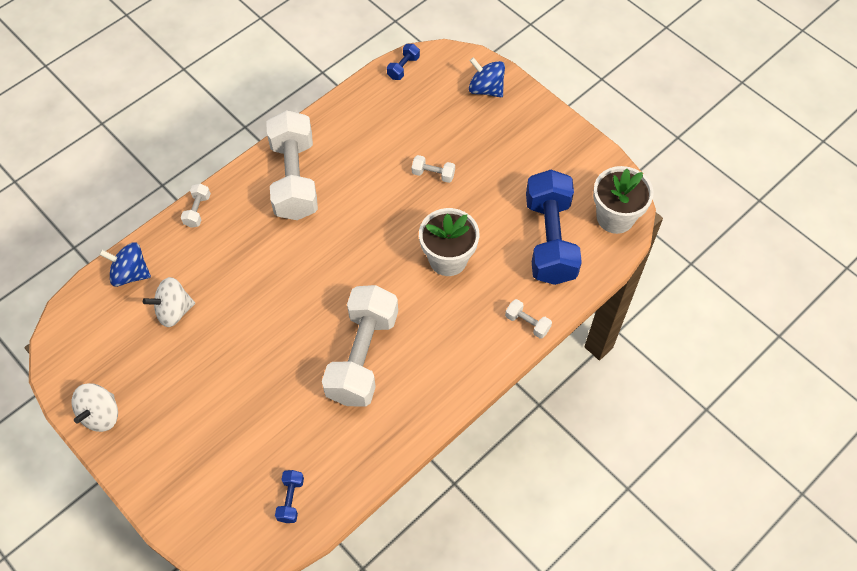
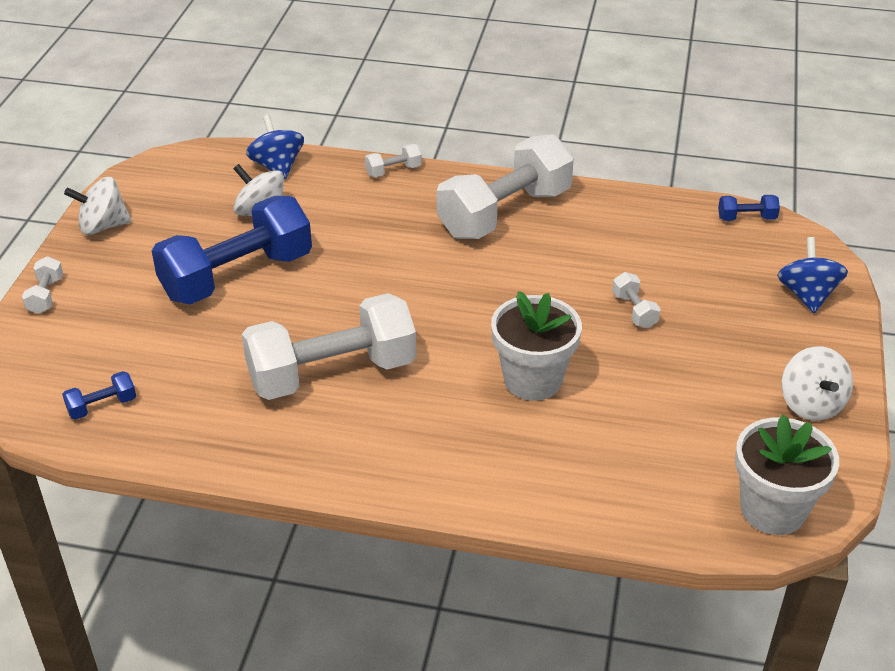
camera: 55 degrees right, 20 degrees down
(527, 323) = (517, 498): white dumbbell -> white dumbbell (45, 295)
(550, 239) = (662, 459): blue dumbbell -> blue dumbbell (237, 276)
(562, 148) = (811, 404): none -> white spinning top

